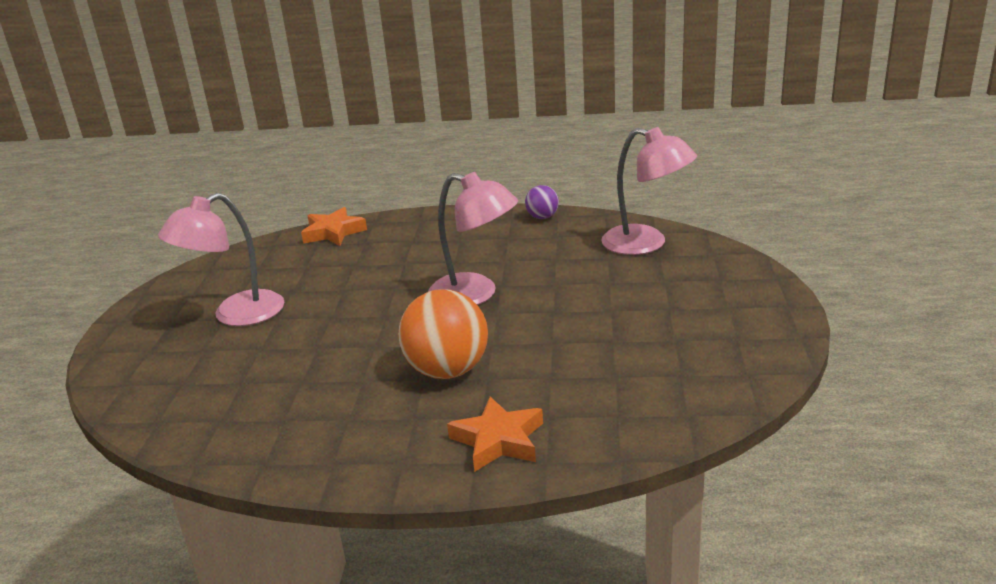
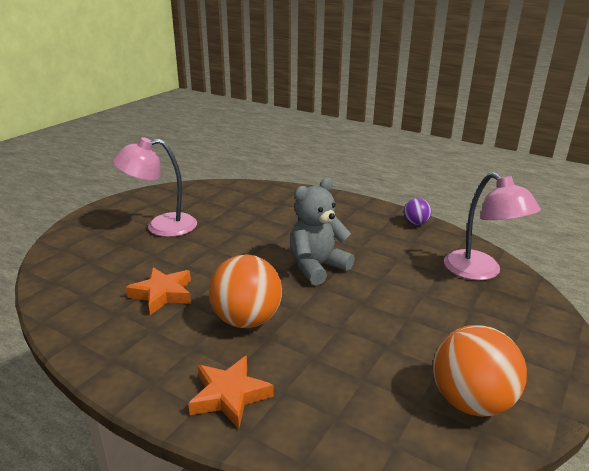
camera: 25 degrees right, 0 degrees up
(333, 232) = (267, 190): orange star -> orange star (162, 294)
(475, 295) = (317, 267): pink lamp -> grey teddy bear
(724, 356) = (471, 401): none -> orange ball

